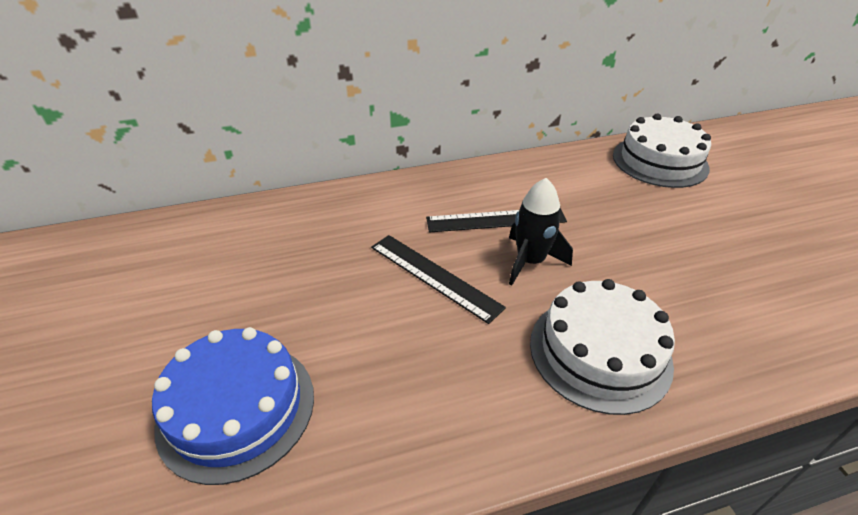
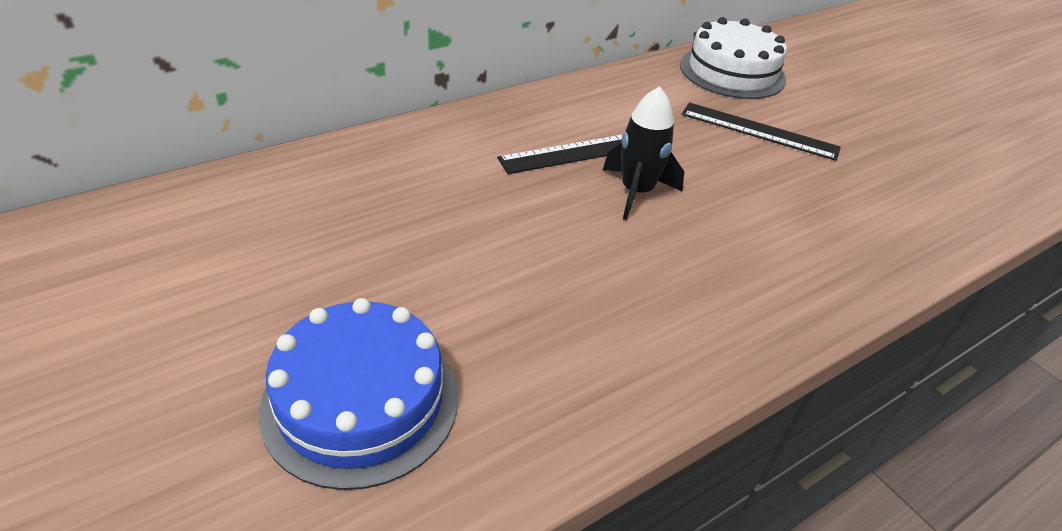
camera: 20 degrees left, 0 degrees up
(434, 276) = (535, 221): black ruler -> black ruler (759, 131)
(599, 352) = (743, 273): white cake -> none

